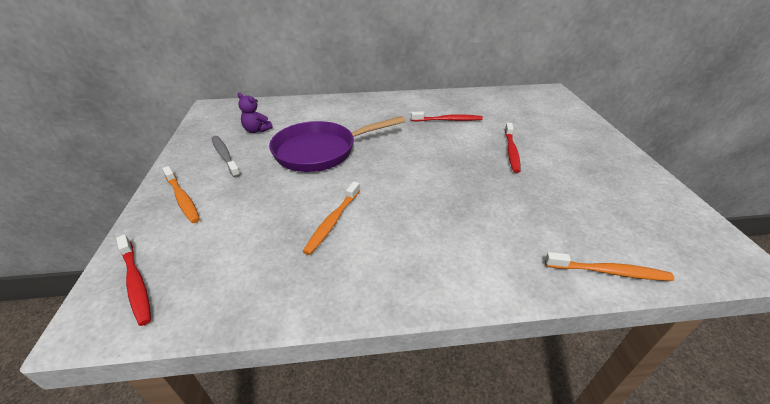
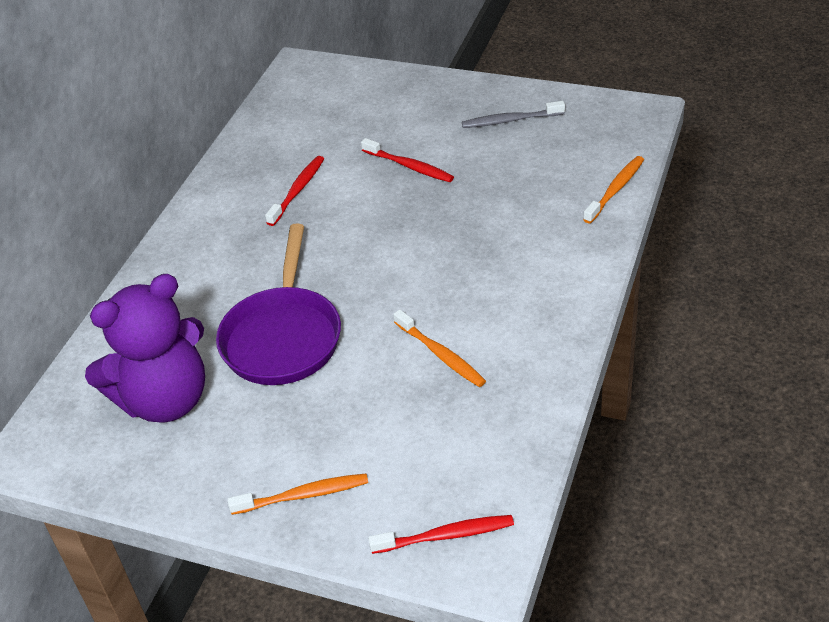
camera: 60 degrees left, 5 degrees up
(225, 156) = (220, 444): grey toothbrush -> grey toothbrush (510, 120)
(257, 130) = (165, 400): purple teddy bear -> purple teddy bear, size x2.45

